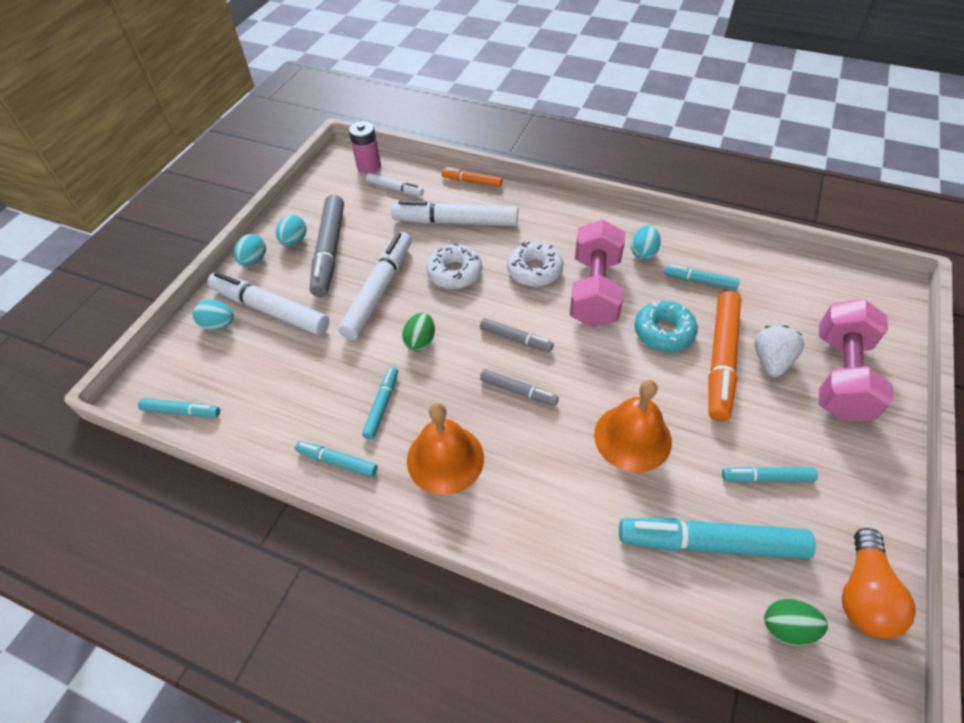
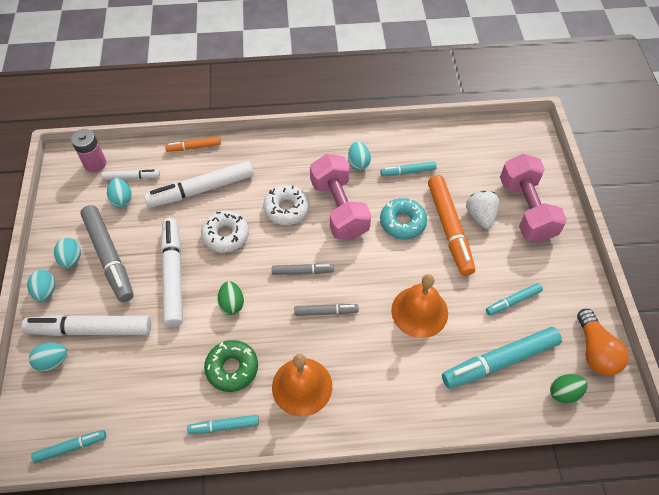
camera: 30 degrees left, 5 degrees up
(373, 205) = (122, 199): none -> turquoise egg
(381, 406) = (232, 368): turquoise marker -> green donut

